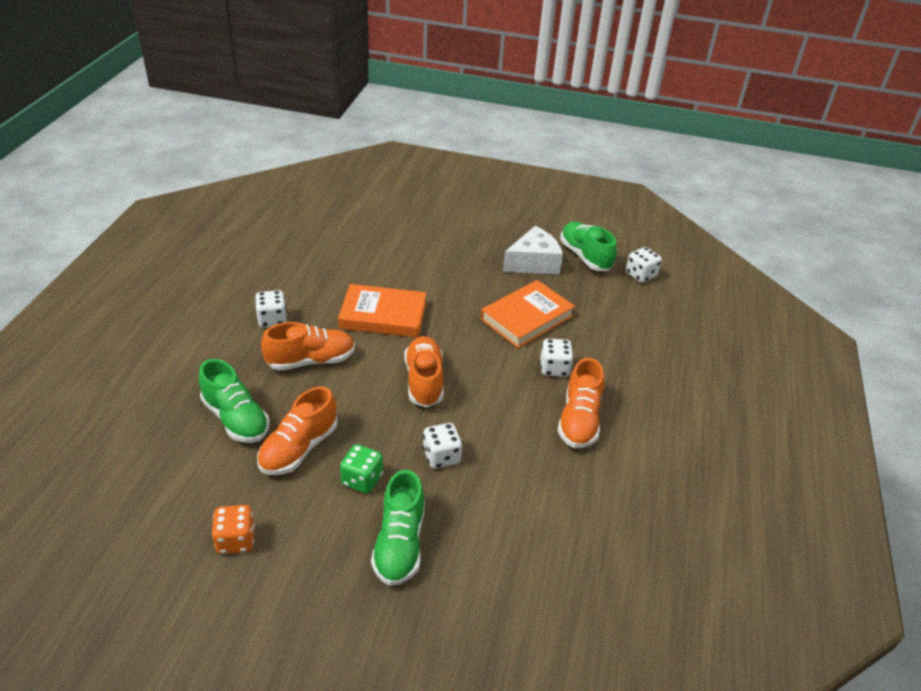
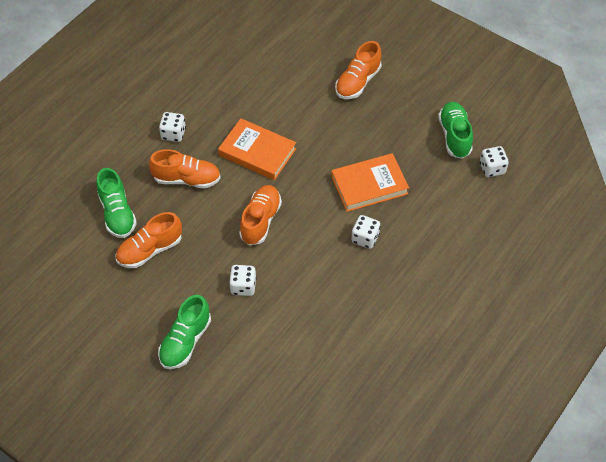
camera: 25 degrees right, 15 degrees up
(236, 540) = (85, 305): orange dice -> none
(362, 480) = (181, 287): green dice -> none
(533, 263) = (405, 132): white cheese -> none
(579, 420) = (358, 288): orange shoe -> orange shoe (357, 82)

